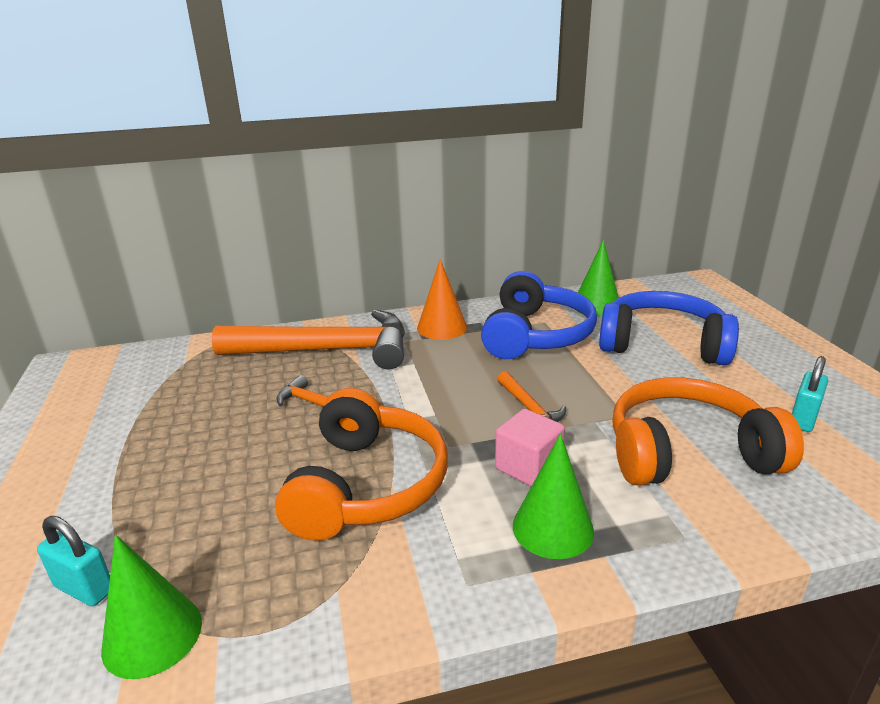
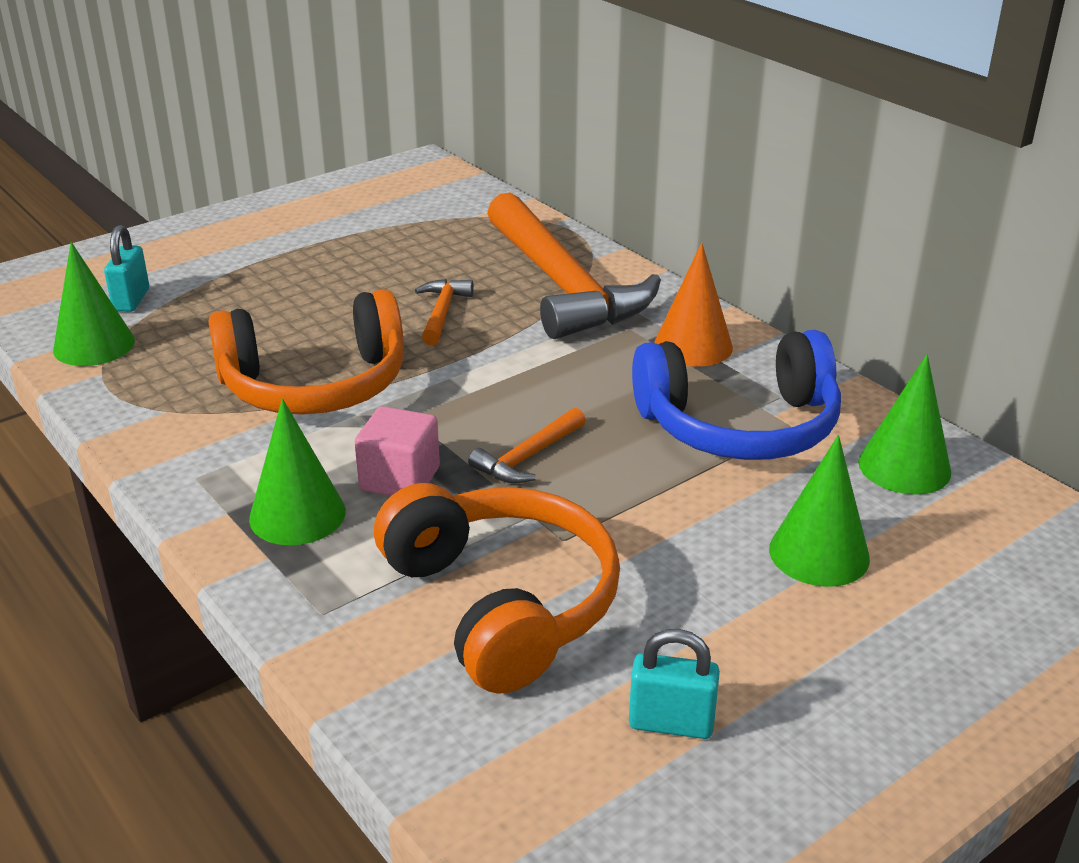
camera: 65 degrees right, 5 degrees up
(662, 344) = (819, 553): blue headphones -> green cone

